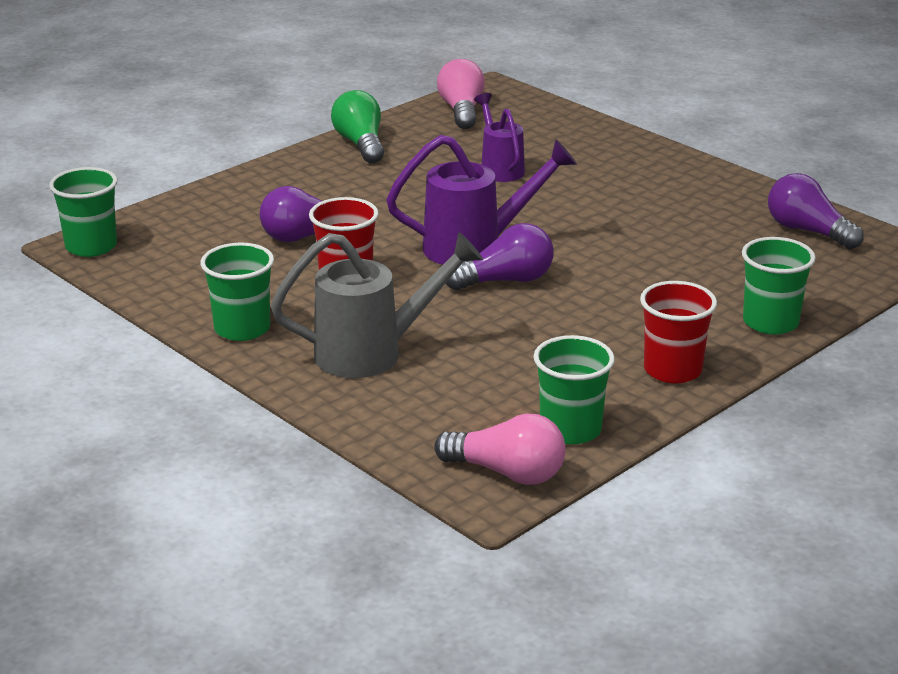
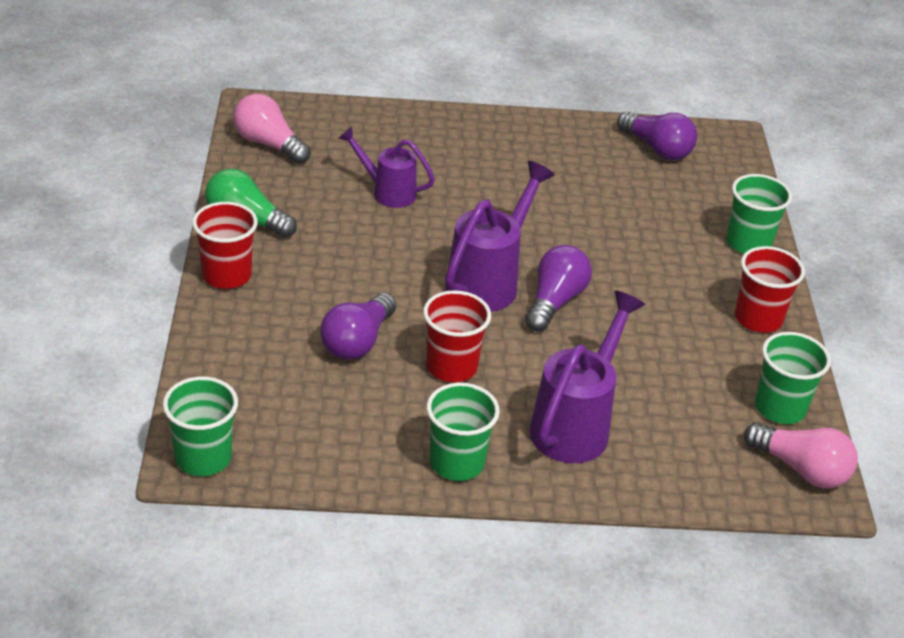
camera: 50 degrees left, 10 degrees up
(289, 166) = (226, 275): none -> red cup
(374, 353) = (576, 424): grey watering can -> purple watering can
(507, 473) = (801, 469): pink light bulb -> pink light bulb turned 60 degrees clockwise
(807, 231) = (657, 149): purple light bulb -> purple light bulb turned 135 degrees counterclockwise

